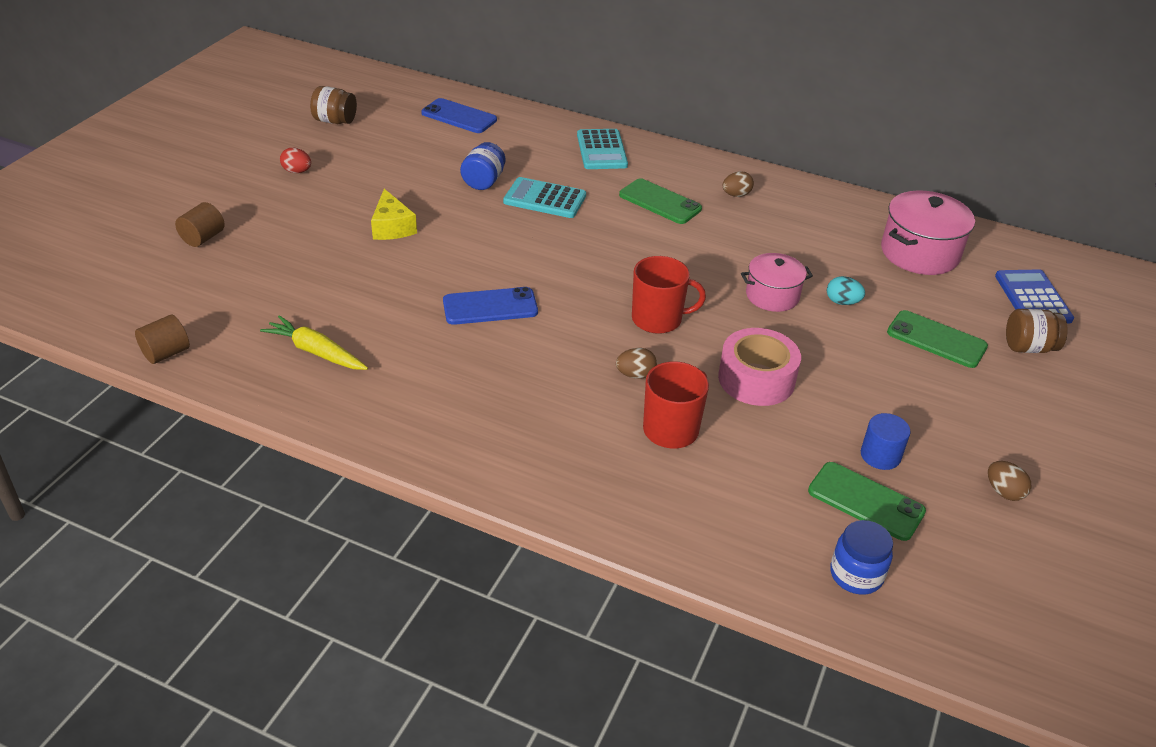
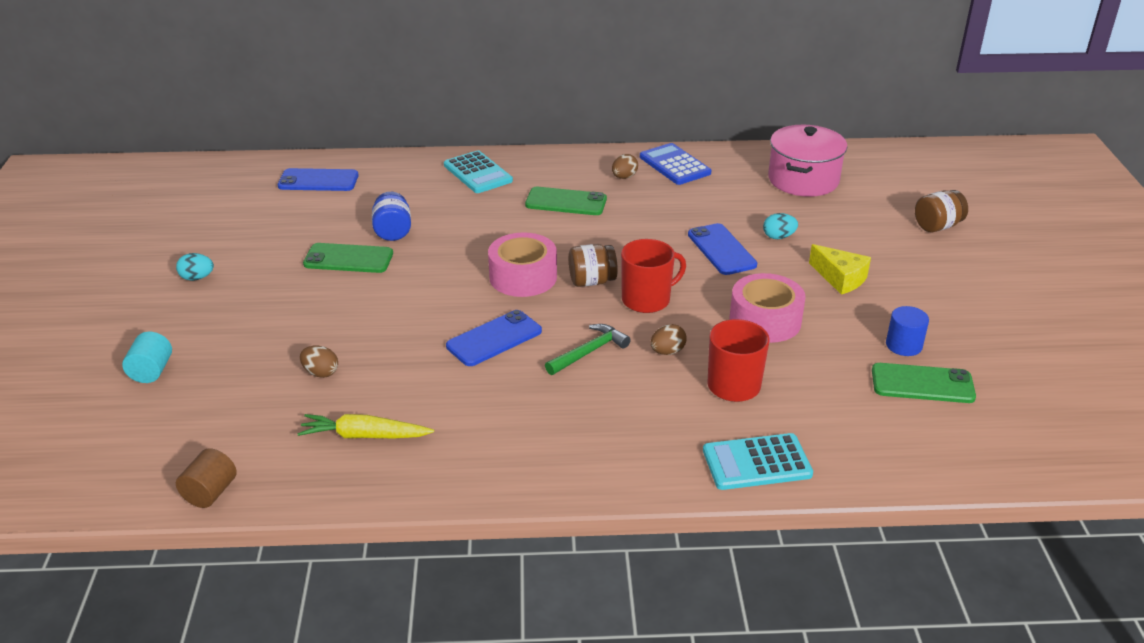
camera: 25 degrees left, 5 degrees down
(203, 238) = (151, 371): brown cylinder -> turquoise cylinder
(297, 171) = (197, 278): red egg -> turquoise egg
(335, 121) = (195, 219): brown jar -> brown jar (592, 281)
(392, 227) = (340, 299): yellow cheese -> yellow cheese (840, 278)
(545, 199) = (463, 230): turquoise calculator -> turquoise calculator (756, 463)
(562, 259) = (523, 277): none -> pink tape
(563, 349) = (589, 352): none -> green hammer
(772, 296) = (721, 250): pink pot -> blue phone
(856, 575) = (961, 442): blue jar -> none
(936, 339) = (870, 242): green phone -> green phone (348, 259)
(1003, 492) = (1007, 339): brown egg -> brown egg (321, 373)
(1032, 298) = (910, 188): blue calculator -> blue calculator (674, 165)

